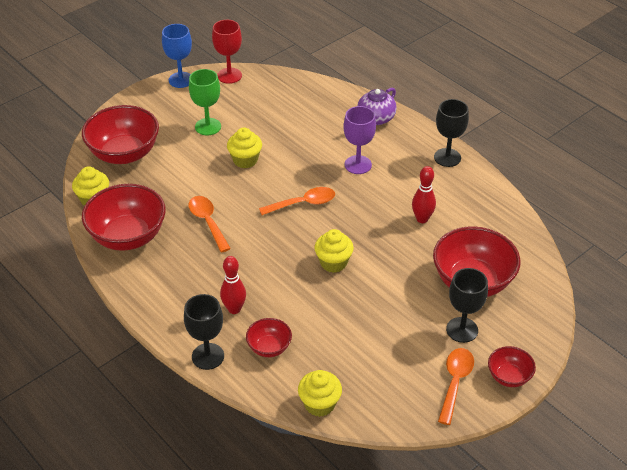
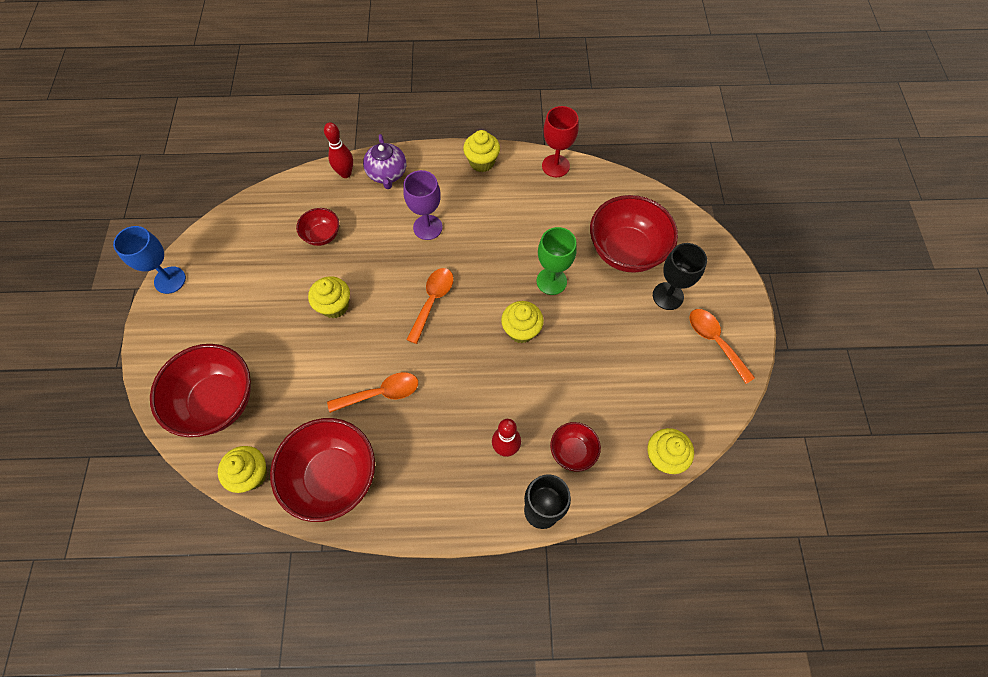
camera: 50 degrees left, 20 degrees up
(207, 222) = (381, 393): orange spoon -> orange spoon turned 150 degrees clockwise
(208, 126) = (259, 304): green goblet -> green goblet (551, 281)
(229, 75) = (211, 237): red goblet -> red goblet (555, 166)
(422, 219) = (531, 231): red bowling pin -> red bowling pin (345, 173)
(447, 157) = (482, 162): black goblet -> yellow cupcake
(509, 377) = (736, 302): red bowl -> red bowl (322, 235)

